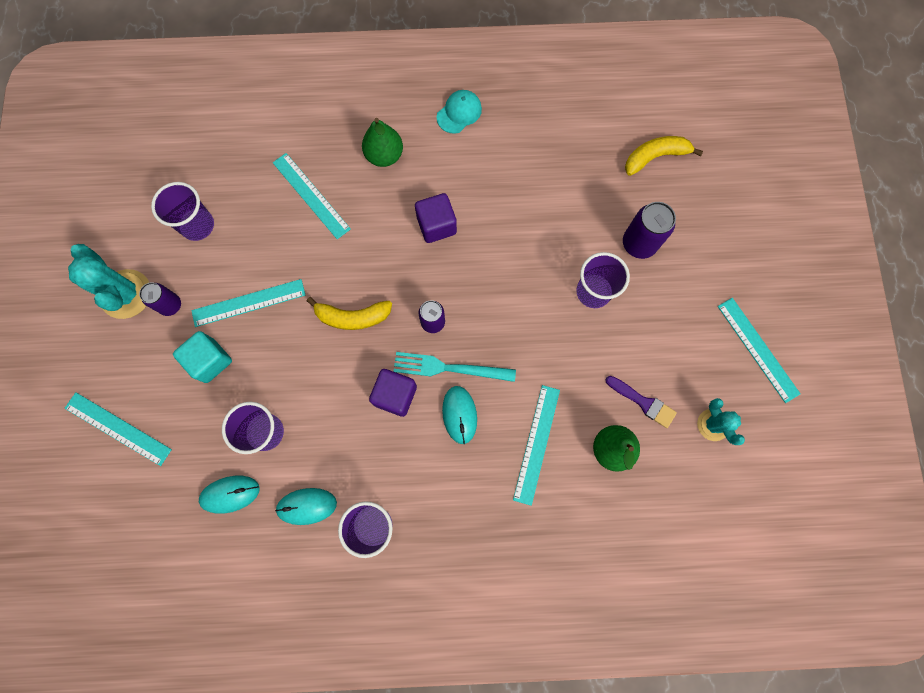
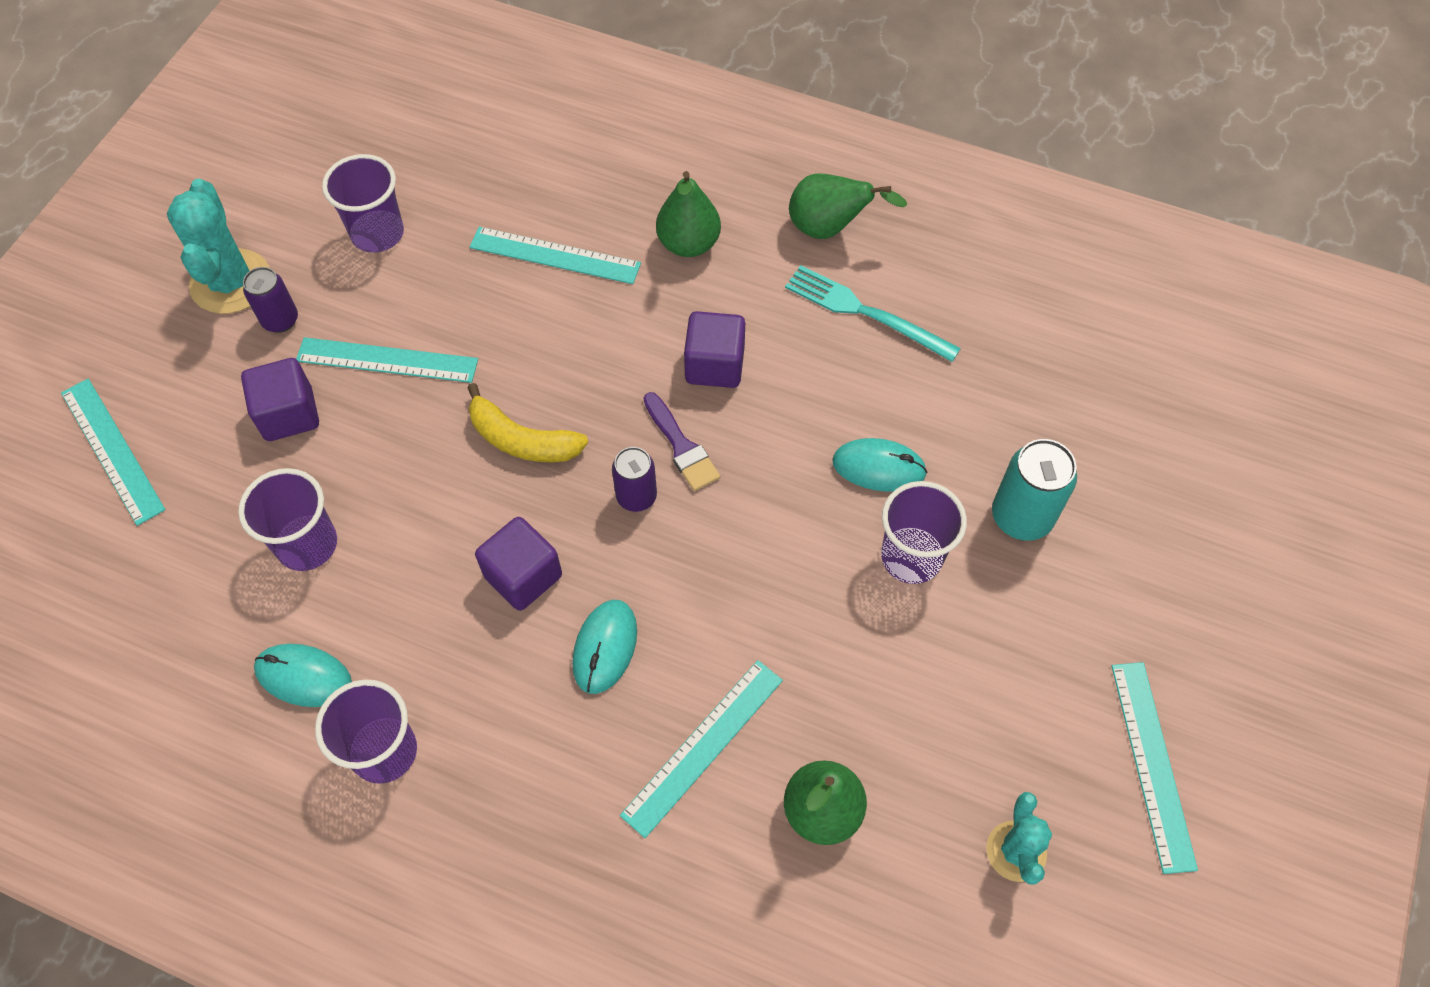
camera: 25 degrees right, 15 degrees down
(210, 361) = (289, 414): turquoise cube -> purple cube
(230, 494) = (206, 608): turquoise mouse -> turquoise mouse (878, 467)
(311, 195) = (555, 255): turquoise ruler -> turquoise ruler turned 60 degrees counterclockwise
(449, 368) = (626, 572): turquoise fork -> turquoise fork (865, 312)
(459, 113) = (829, 228): turquoise cap -> green pear
(639, 244) = (1021, 517): purple can -> turquoise can
(643, 402) = (912, 761): purple brush -> purple brush (681, 446)
(655, 157) = (1109, 402): yellow banana -> none

